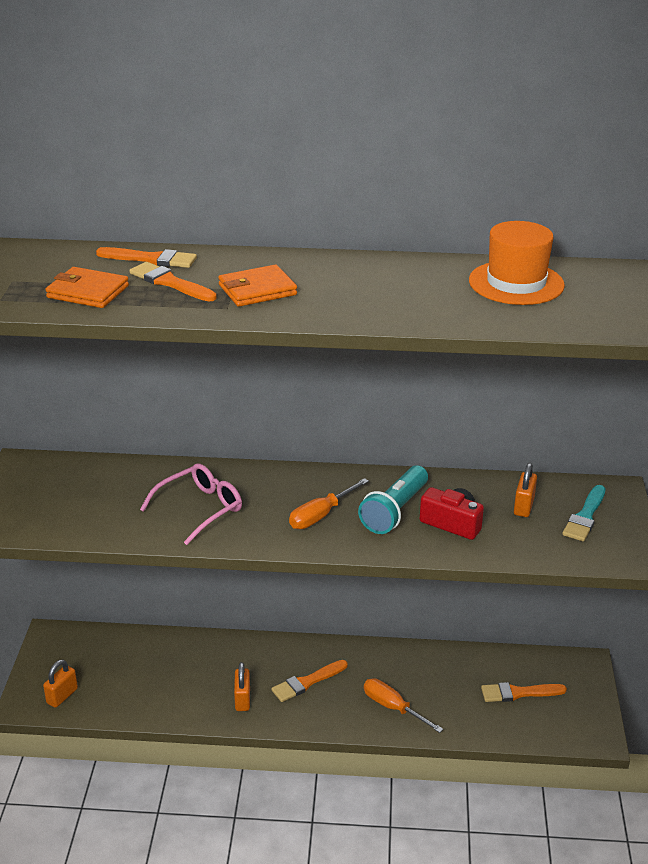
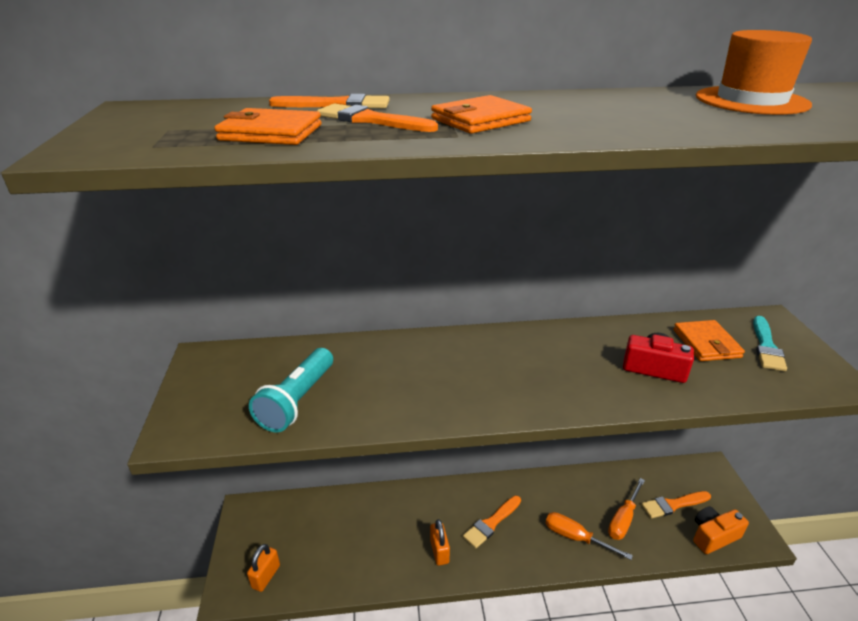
camera: 10 degrees left, 0 degrees up
(200, 508) = (401, 383): pink glasses -> none
(320, 515) = (525, 375): orange screwdriver -> orange screwdriver (623, 519)
(394, 511) = (593, 362): turquoise flashlight -> turquoise flashlight (297, 401)
(523, 506) = (706, 343): orange padlock -> orange wallet
(547, 727) = (713, 536): none -> orange camera

